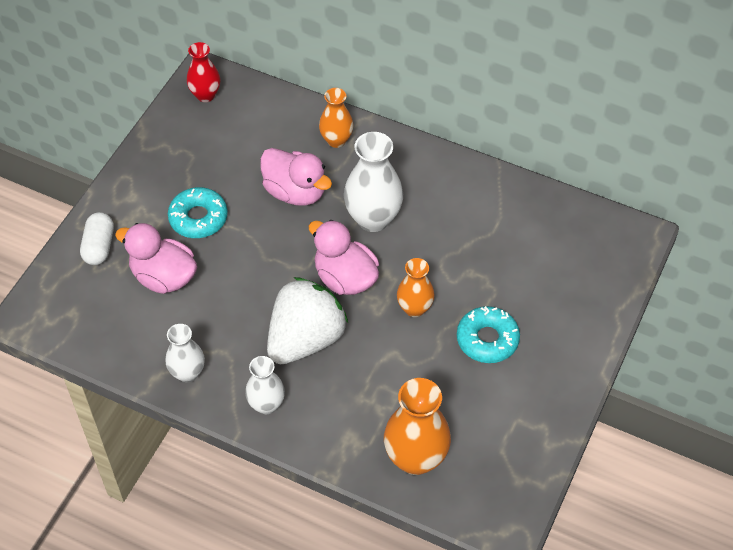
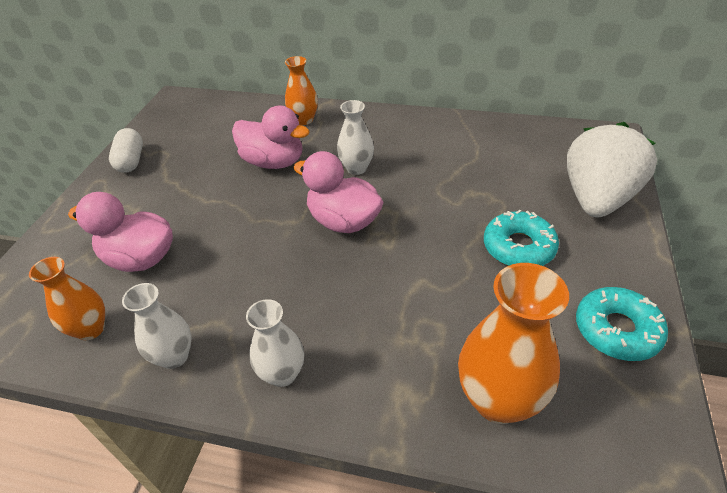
camera: 10 degrees left, 10 degrees down
(99, 246) = (66, 244): white capsule -> white capsule (131, 161)
(198, 218) = (177, 199): turquoise donut -> turquoise donut (616, 330)
(205, 95) = (177, 111): red vase -> none
(305, 339) = (315, 288): white strawberry -> white strawberry (597, 198)
(373, 219) = (356, 168): white vase -> white vase, size x0.61
(414, 308) = (427, 234): orange vase -> orange vase (91, 329)

